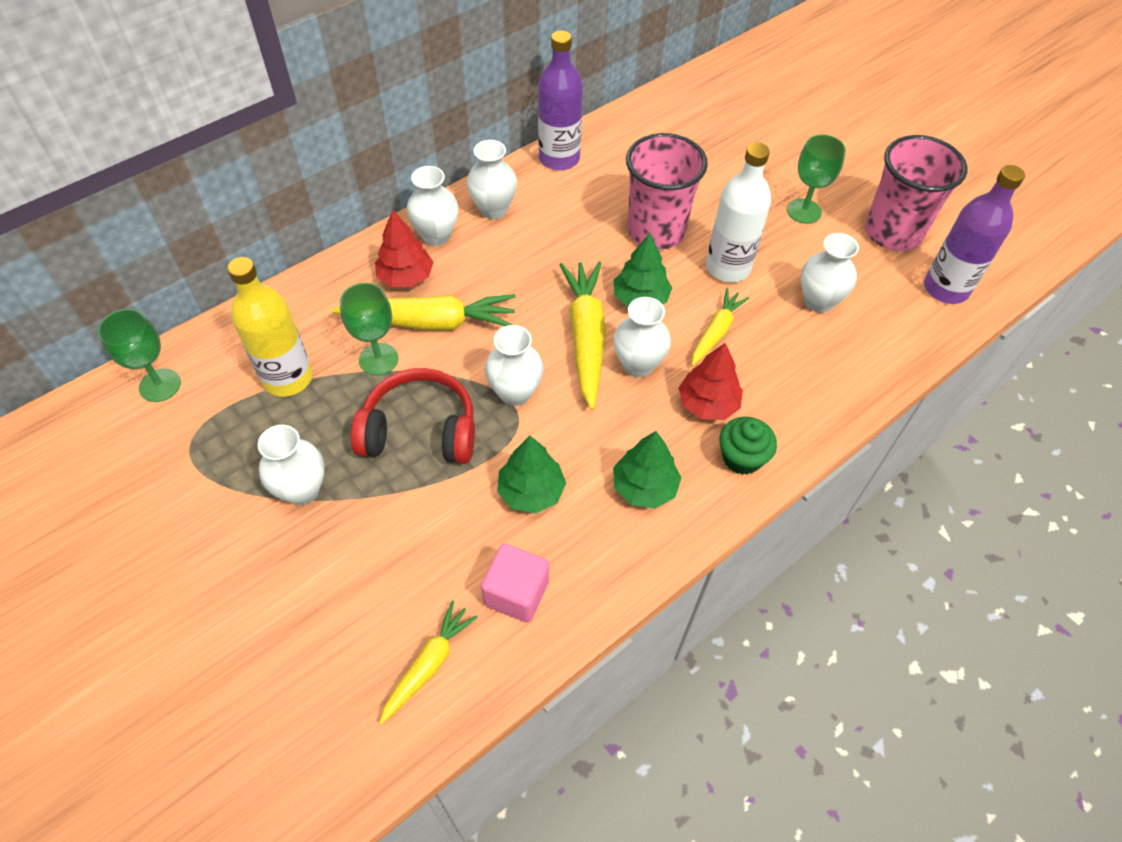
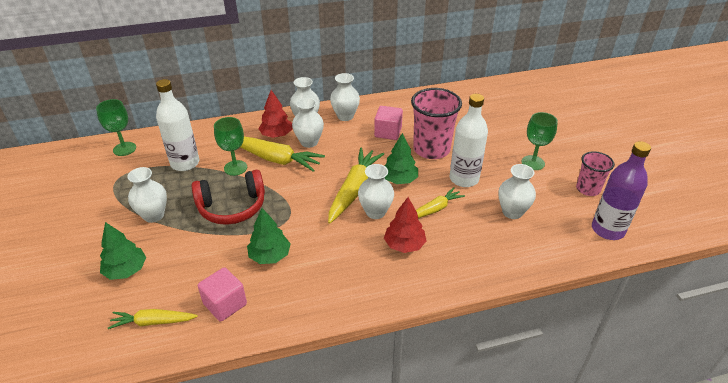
camera: 25 degrees right, 15 degrees down
(288, 378) = (185, 163): yellow bottle -> white bottle
(420, 430) = (232, 207): red headphones -> red headphones turned 135 degrees clockwise
(429, 664) = (153, 322): yellow carrot -> yellow carrot turned 150 degrees counterclockwise
(515, 392) = (295, 205): white vase -> white vase (309, 142)
(559, 158) = (398, 102): purple bottle -> none
(576, 220) = (388, 132): none -> pink cube
(644, 487) = (336, 275): green tree -> green tree (126, 270)
(741, 458) = (406, 280): green cupcake -> none
(893, 232) = (588, 189): pink cup -> pink cup, size x0.59

